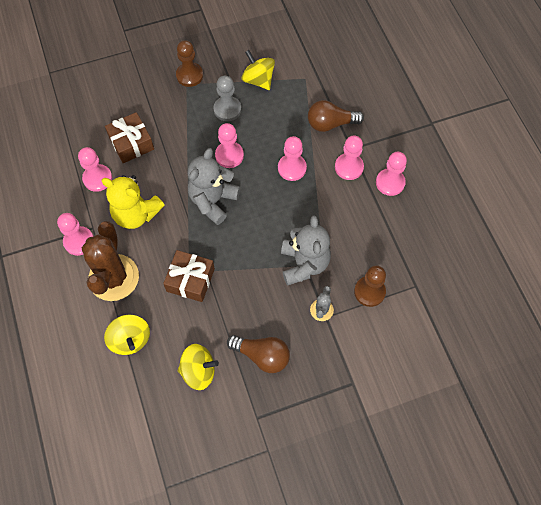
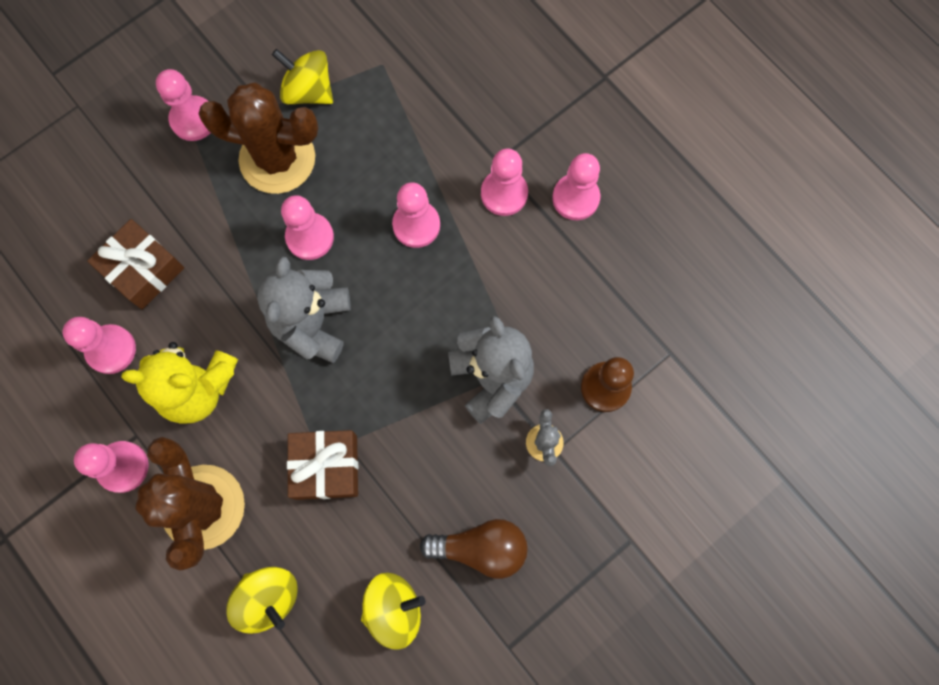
camera: 20 degrees left, 10 degrees up
(189, 75) = (193, 119): brown pawn -> pink pawn
(227, 109) = (277, 159): grey pawn -> brown cactus
(330, 124) = (450, 129): brown light bulb -> none

